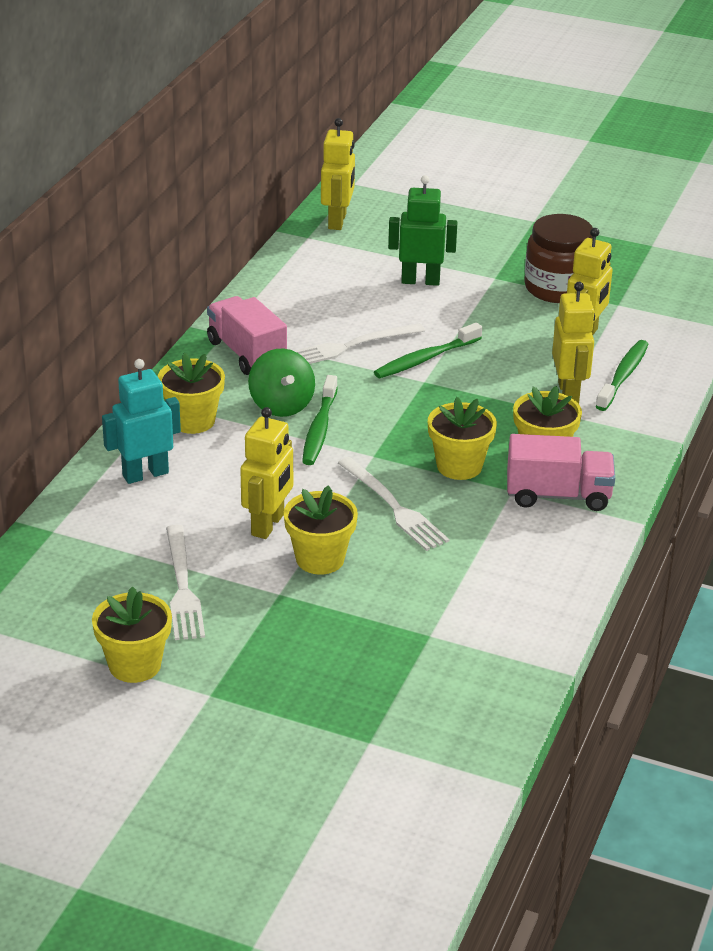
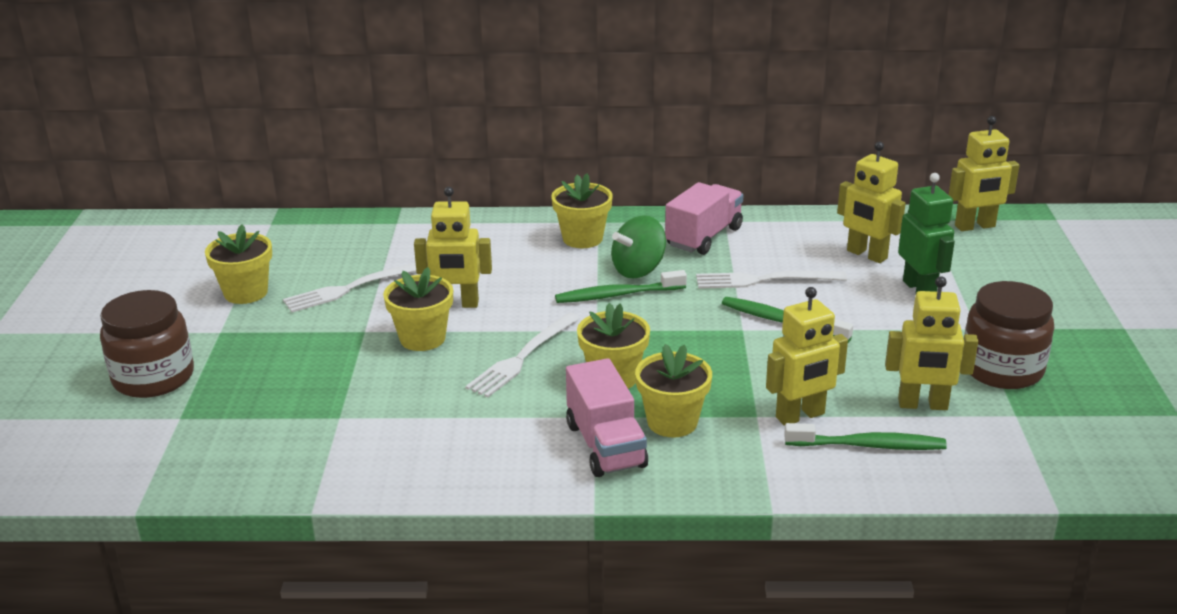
camera: 70 degrees right, 5 degrees down
(145, 474) = (493, 238): turquoise robot -> none
(277, 754) = (153, 377): none -> brown jar
(345, 285) = (866, 255): none -> yellow robot
(350, 346) = (764, 280): white fork -> white fork turned 45 degrees counterclockwise

